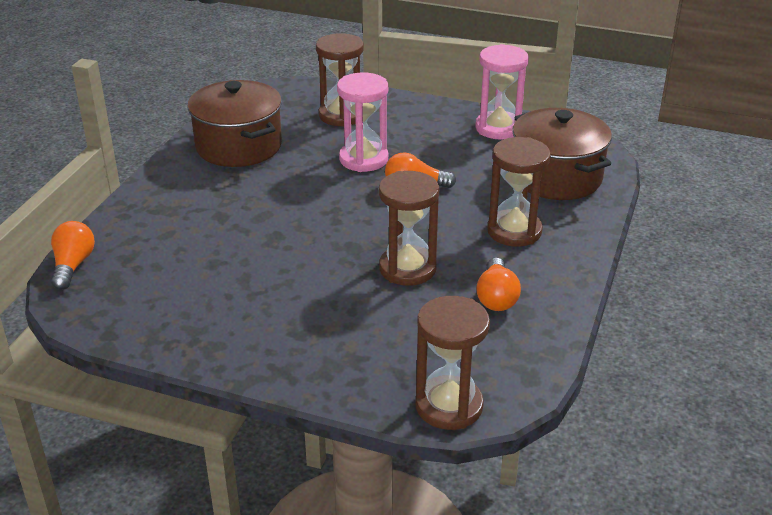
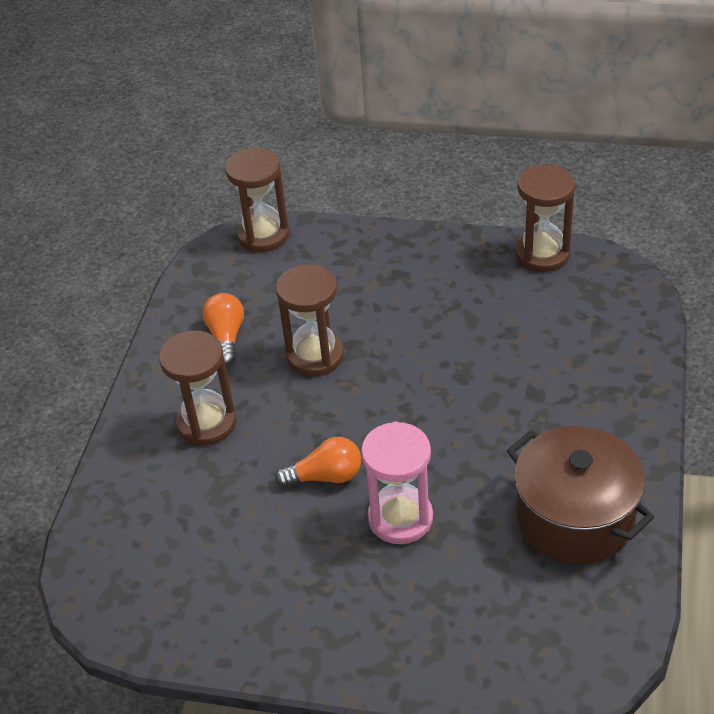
camera: 175 degrees right, 10 degrees up
(73, 265) = (645, 307): orange light bulb -> none
(341, 115) = (458, 615): brown hourglass -> brown hourglass (542, 254)
(498, 128) = (222, 621): pink hourglass -> none
(556, 177) = (150, 523): brown pot -> none

